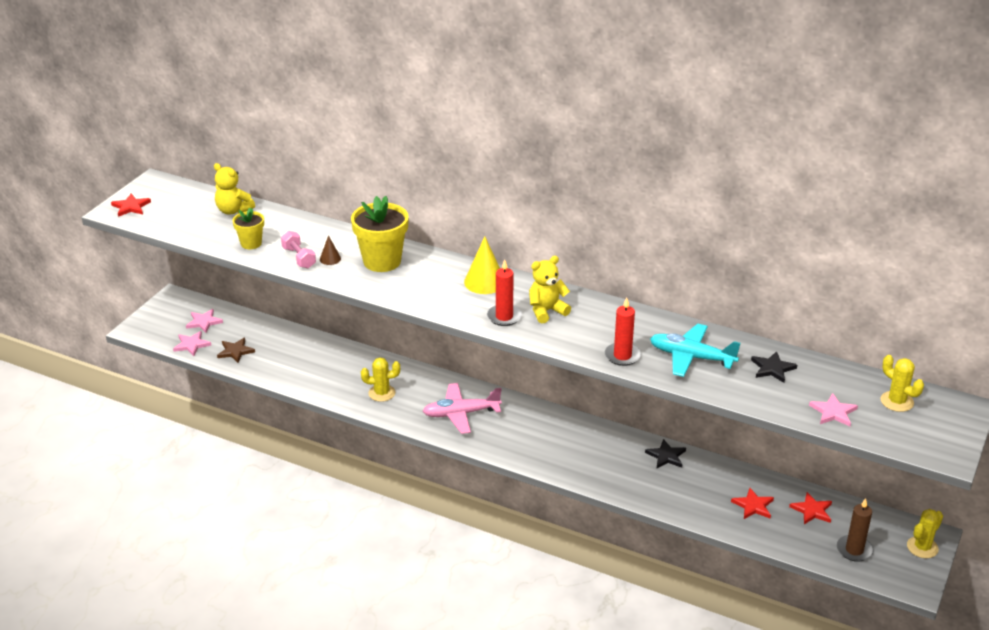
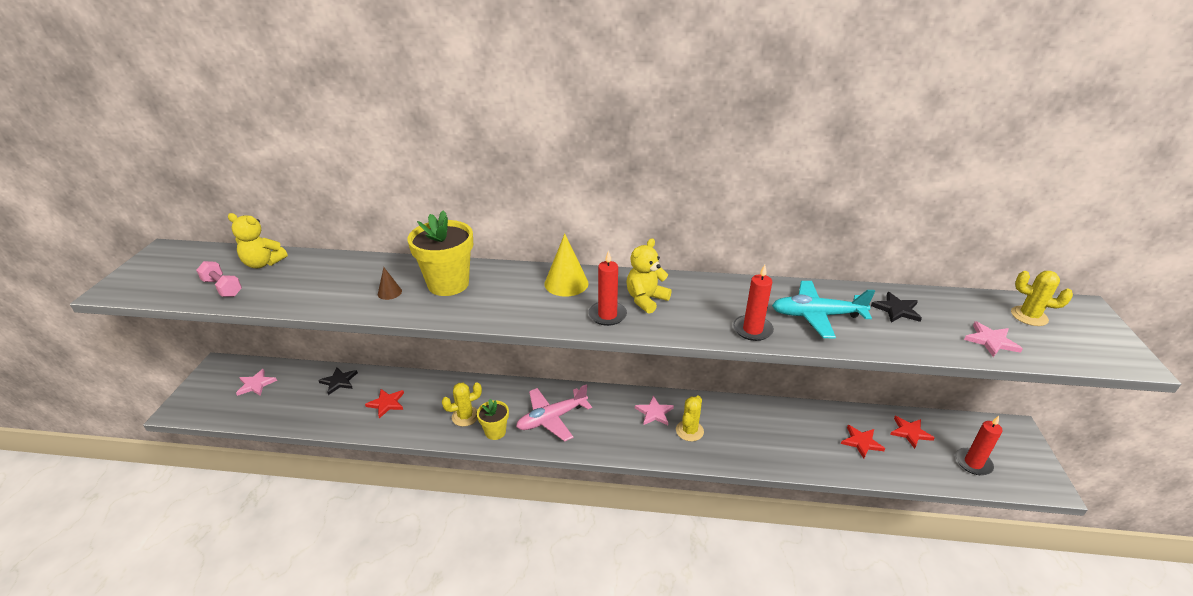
camera: 20 degrees left, 0 degrees up
(131, 207) = (135, 281): red star -> red star (386, 403)
(192, 345) = (246, 412): pink star -> pink star (654, 412)
(235, 351) = (297, 408): brown star -> none
(251, 243) = (292, 294): yellow flower pot -> yellow flower pot (495, 432)
(299, 258) = (353, 298): pink dumbbell -> pink dumbbell (222, 288)
(666, 456) = (757, 412): black star -> black star (339, 381)
(854, 550) = (973, 463): brown candle -> red candle
(922, 547) = (1019, 443): yellow cactus -> yellow cactus (689, 431)

